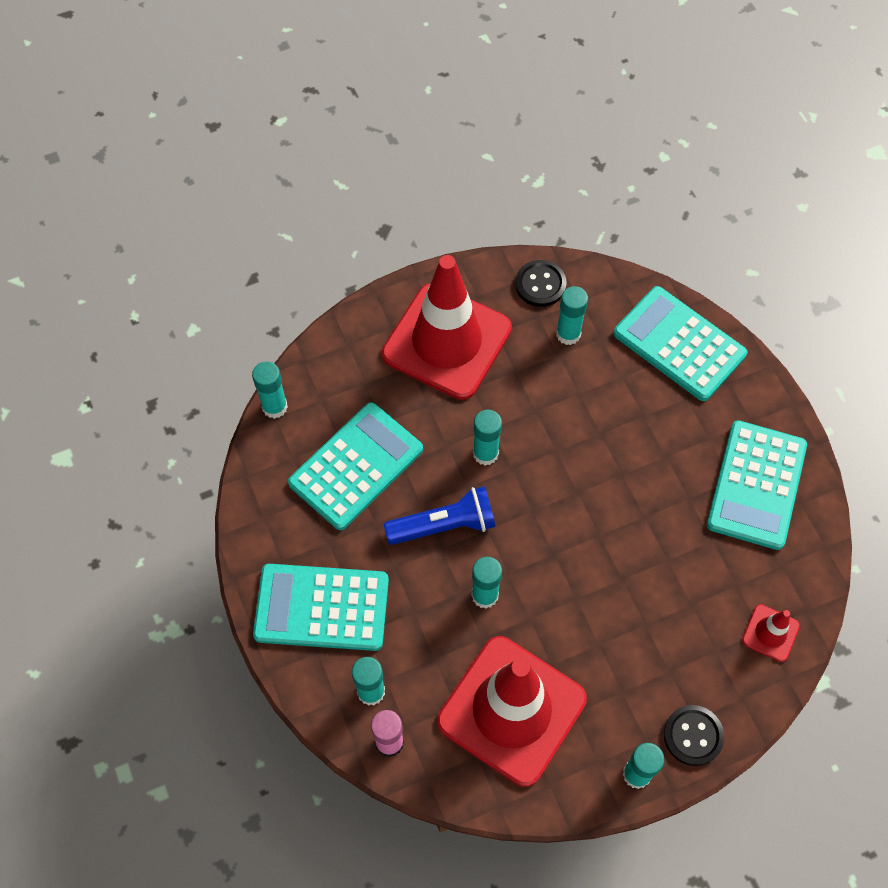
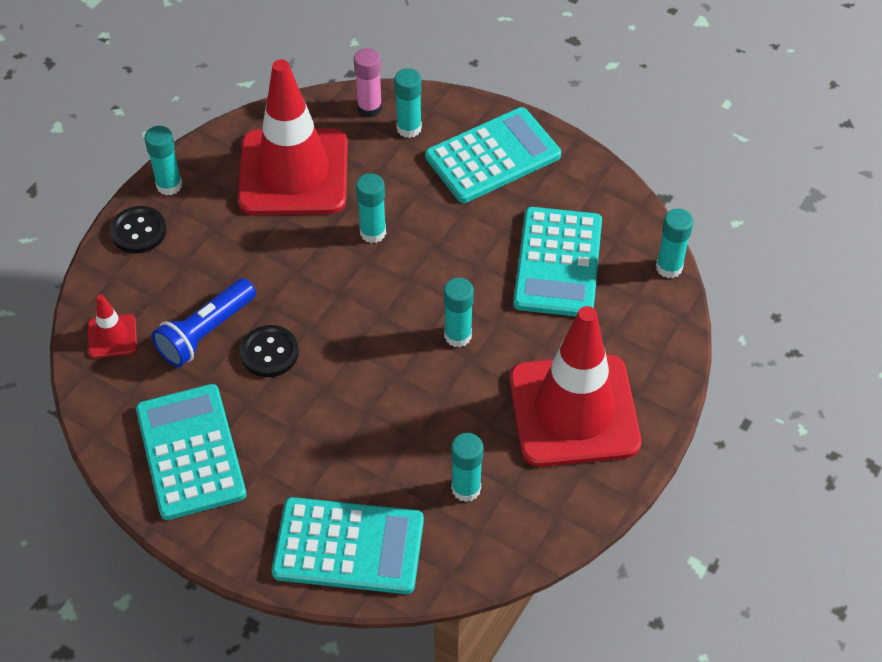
camera: 145 degrees right, 10 degrees down
(444, 525) = (446, 262): blue flashlight -> blue flashlight (205, 332)
(540, 284) = (532, 523): black button -> black button (269, 352)

